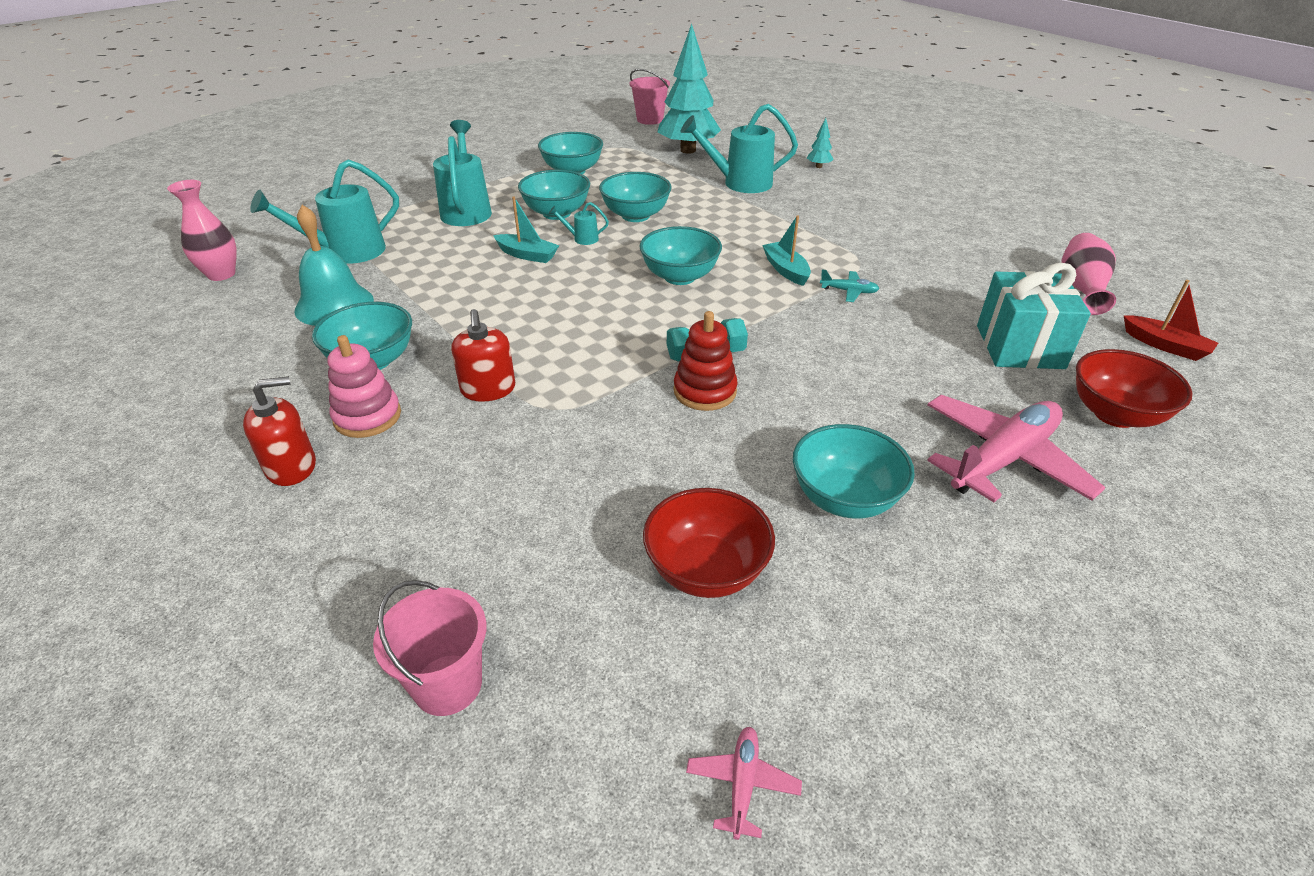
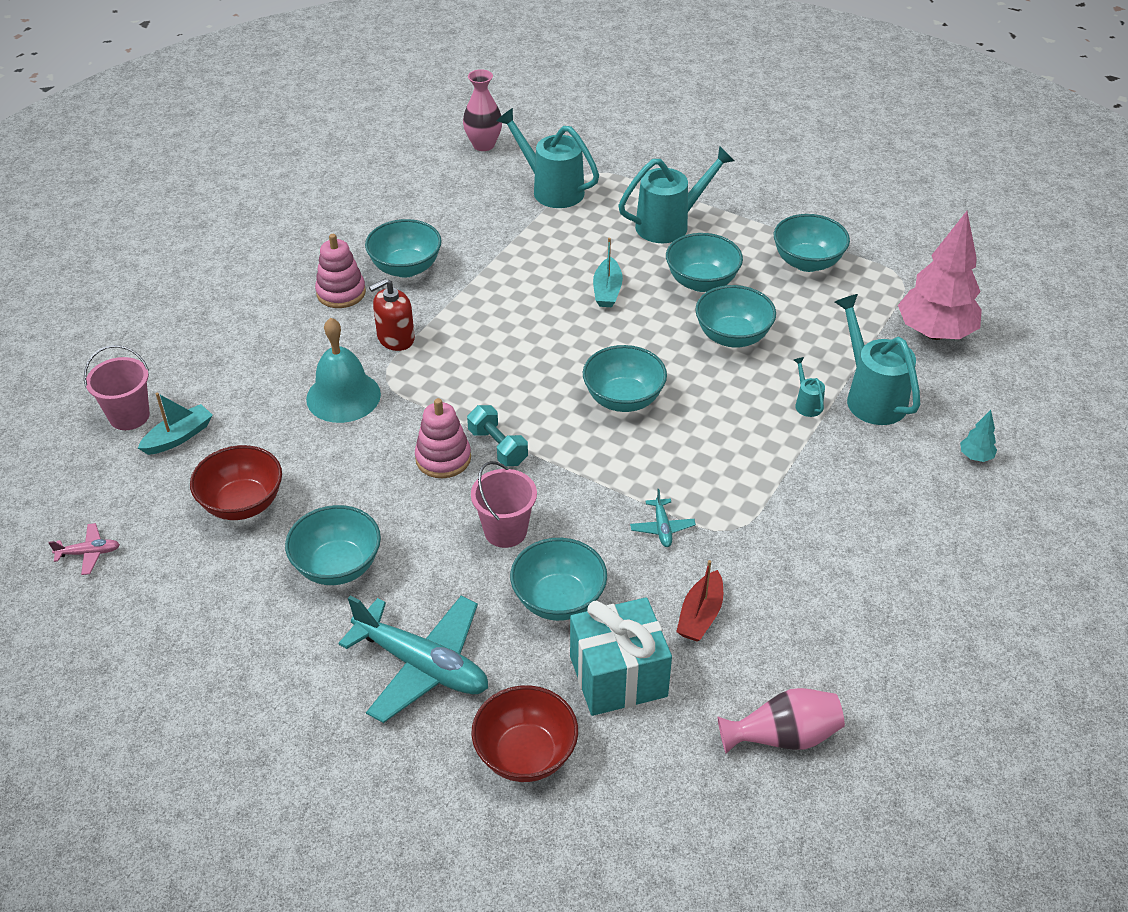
camera: 70 degrees right, 5 degrees up
(291, 467) = (279, 282): red soap dispenser -> none
(334, 305) = (469, 218): turquoise bell -> turquoise bell (343, 396)
(582, 239) = (659, 314): turquoise watering can -> turquoise watering can (807, 404)
(650, 120) = (1005, 278): pink bucket -> pink bucket (505, 531)
(688, 150) = (935, 333): turquoise tree -> pink tree
(705, 391) = (443, 458): red stacking toy -> pink stacking toy
(786, 270) = (680, 472): turquoise boat -> turquoise boat (179, 437)
(924, 359) = (558, 600): none -> turquoise bowl
(1002, 459) = (422, 665): pink plane -> turquoise plane
(1165, 346) = (684, 812): red boat -> red boat (700, 615)

